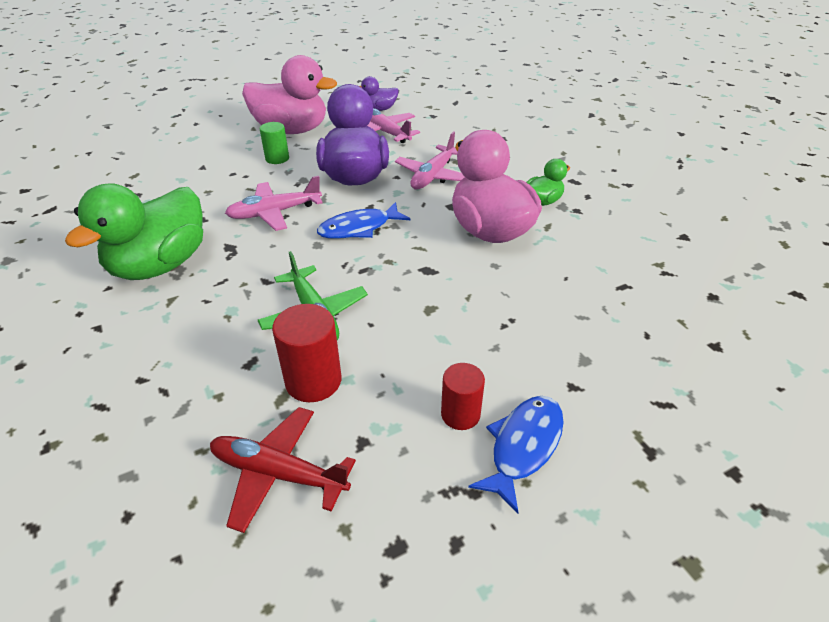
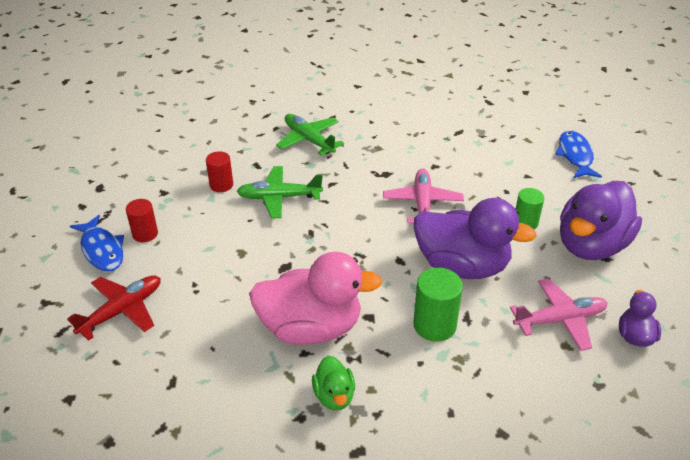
camera: 115 degrees right, 0 degrees up
(160, 265) = (382, 142): green duck -> none
(168, 331) = (309, 140): none -> green plane
(278, 473) = (172, 162): red plane -> red plane (122, 311)
(291, 130) = (591, 245): pink duck -> purple duck
(313, 381) = (221, 185): red cylinder -> red cylinder, size x0.66
(359, 228) = (369, 245): blue fish -> blue fish (575, 156)
(433, 176) = (434, 325): pink plane -> green cylinder

